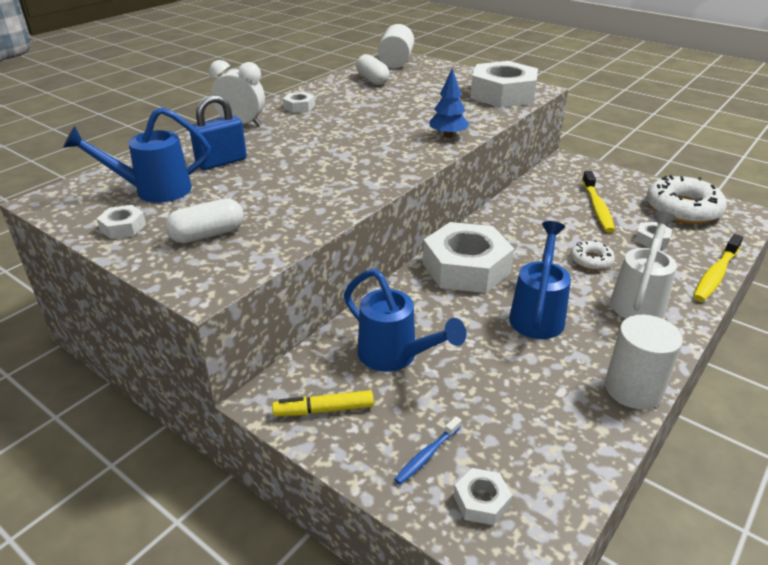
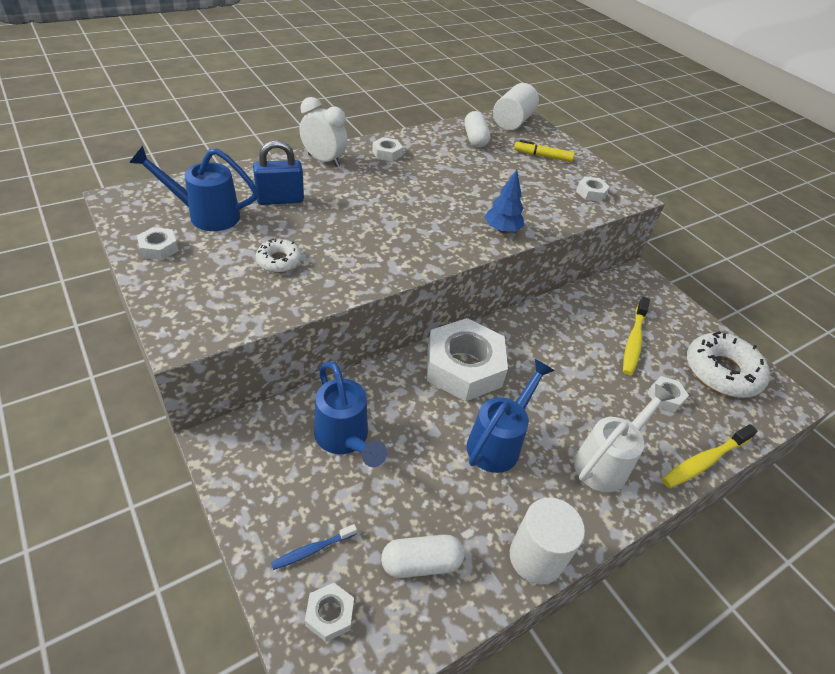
camera: 15 degrees right, 10 degrees up
(207, 234) = (219, 279): white capsule -> white capsule (421, 563)
(324, 410) = (255, 471): yellow marker -> yellow marker (542, 156)
(503, 94) = (591, 193): white nut -> white nut, size x0.42
(591, 260) = (587, 400): white donut -> white donut (279, 261)

